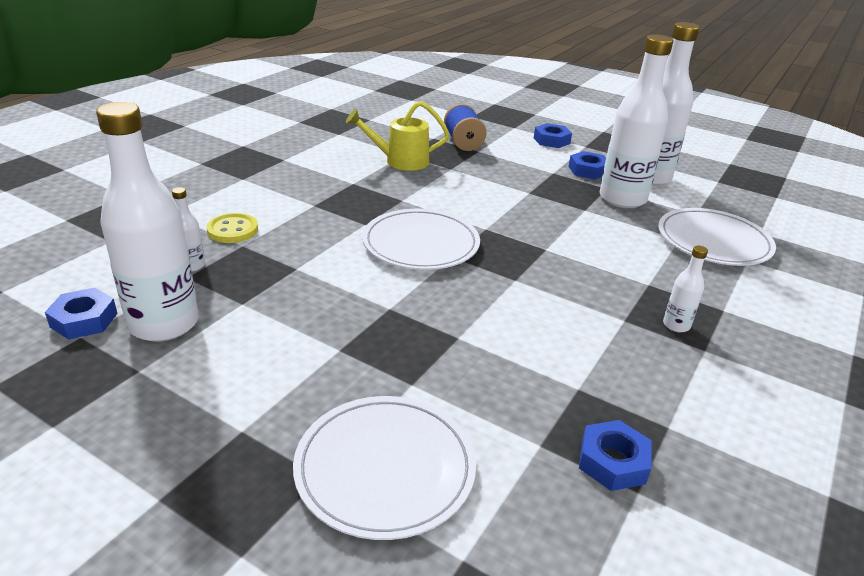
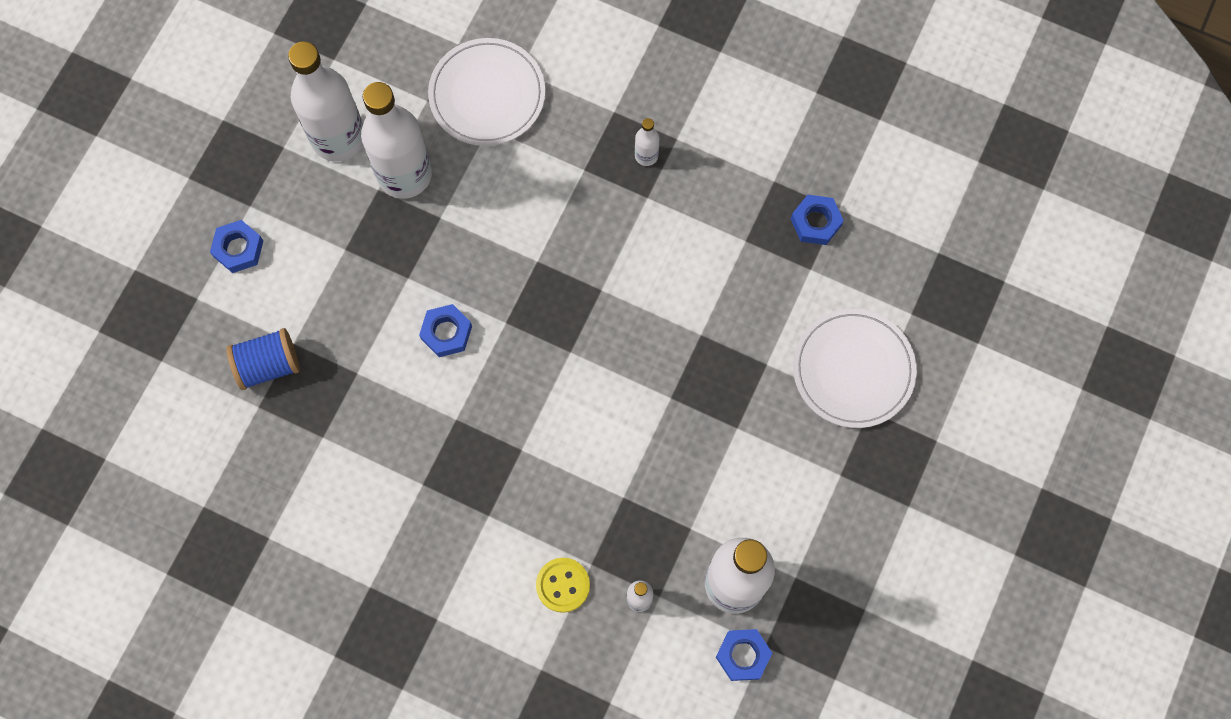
camera: 95 degrees left, 40 degrees up
(400, 161) = (347, 439): yellow watering can -> none
(421, 244) = (552, 385): white plate -> none
(588, 170) = (330, 207): blue nut -> blue nut (446, 333)

